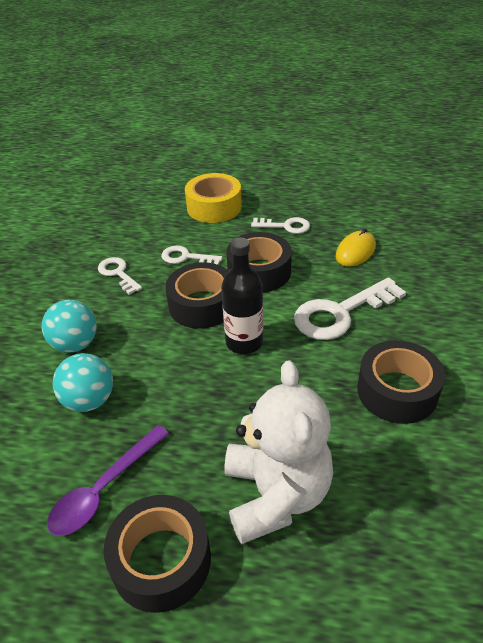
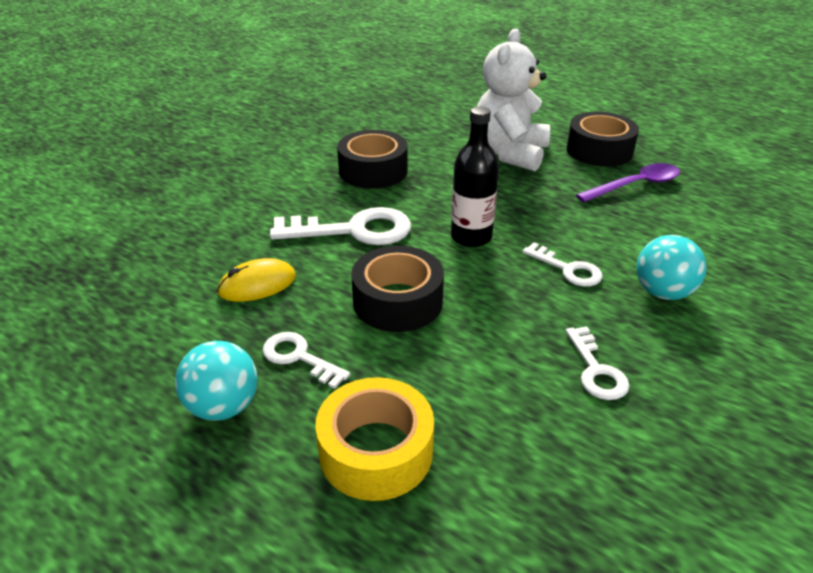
camera: 155 degrees left, 5 degrees down
(89, 400) = (646, 238): turquoise ball -> turquoise ball (223, 406)
(186, 257) = (482, 359): white key -> white key (567, 269)
(202, 305) = (494, 286): black tape -> none

